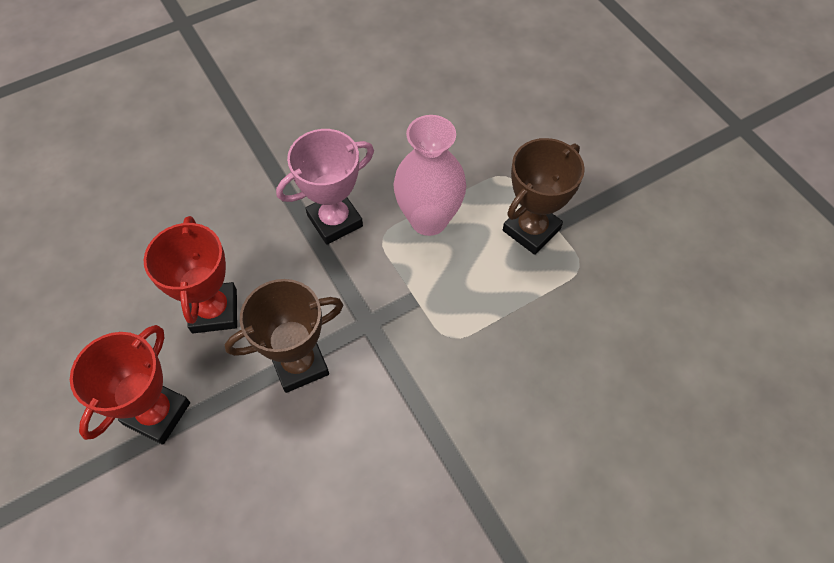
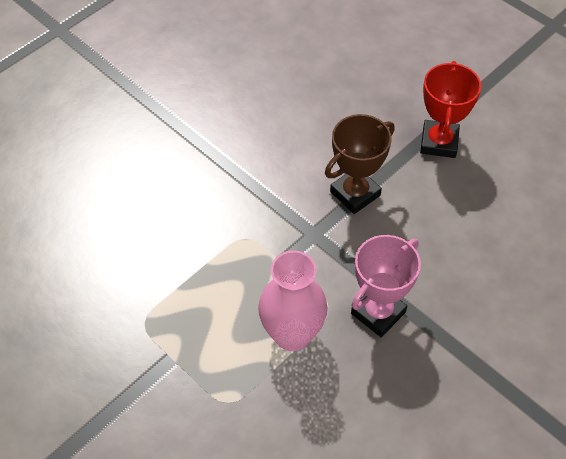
camera: 165 degrees right, 5 degrees down
(214, 311) = (440, 215): red trophy -> none
(531, 230) = (193, 347): brown trophy -> none

